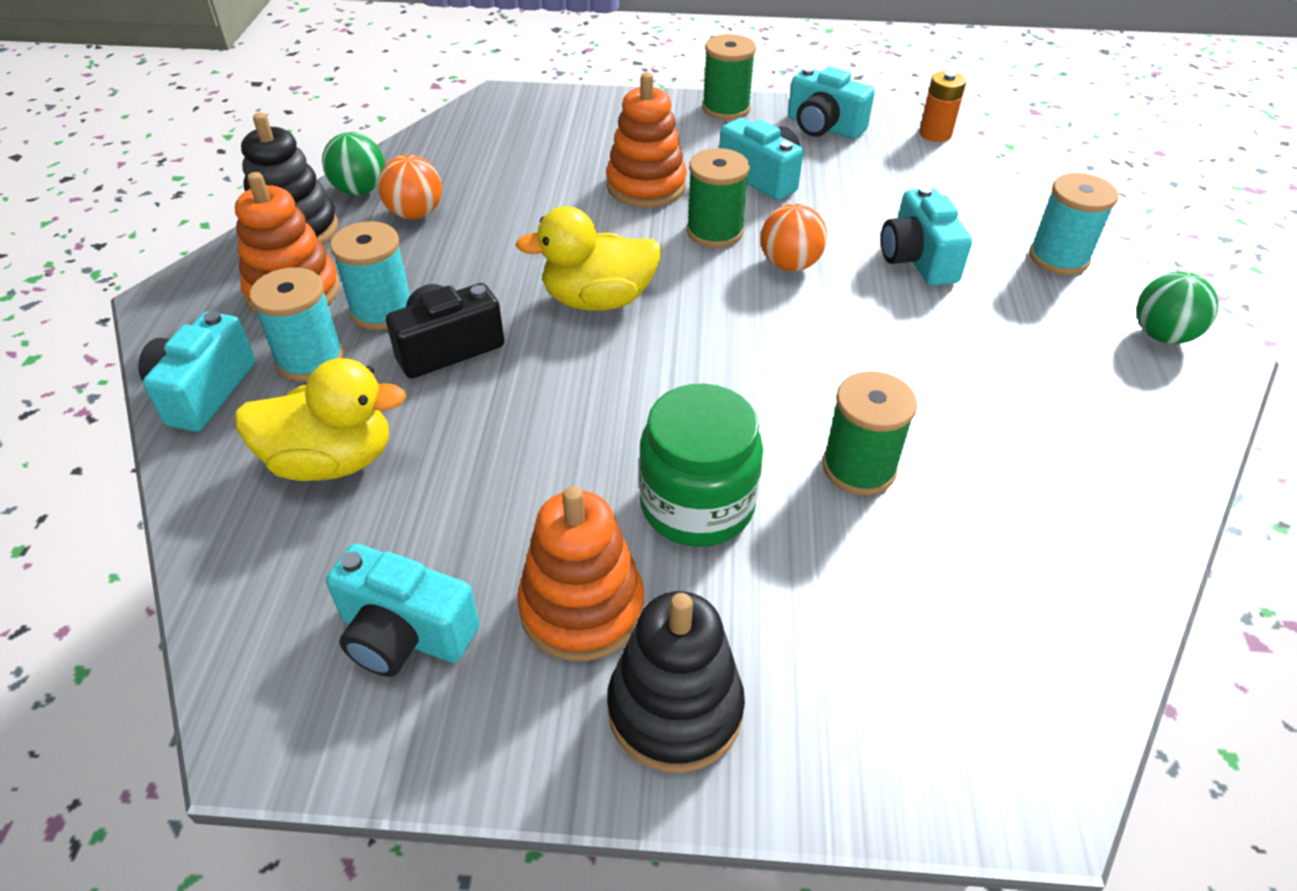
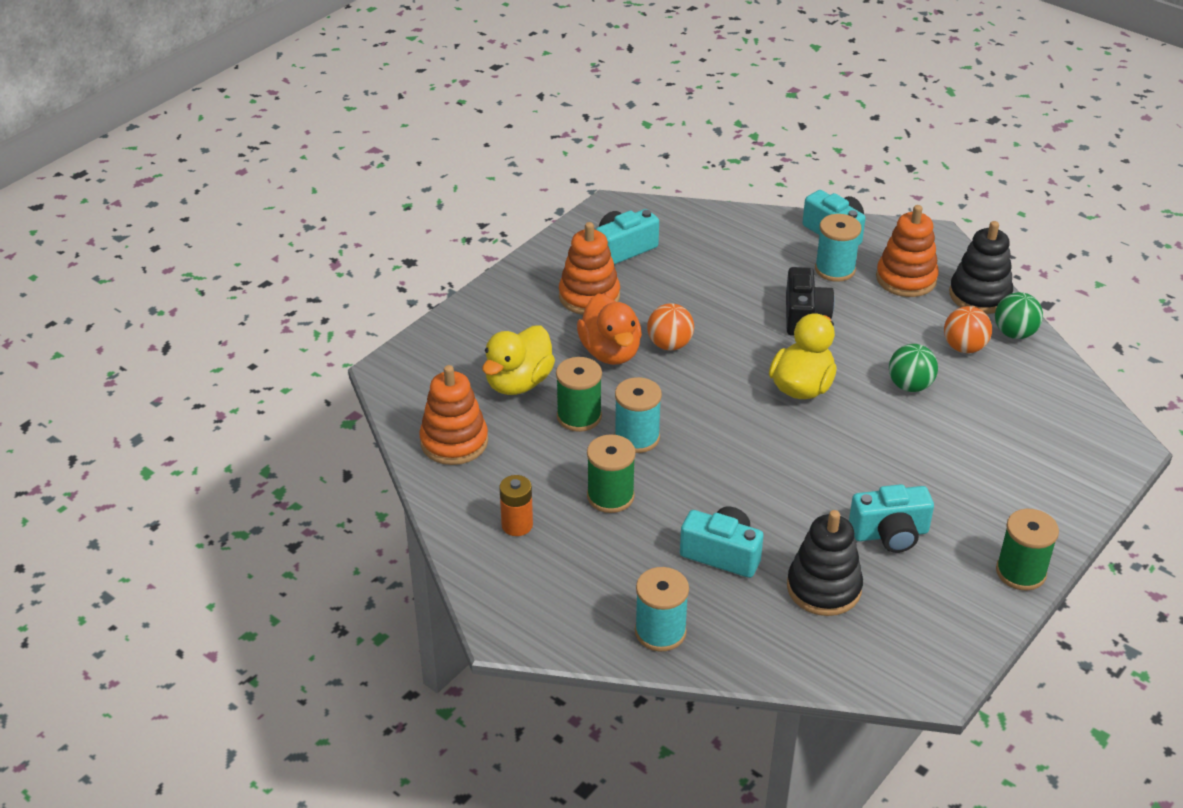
camera: 125 degrees right, 5 degrees down
(332, 460) = (746, 257): yellow duck -> yellow duck (518, 383)
(382, 310) = (861, 304): turquoise spool -> turquoise spool (637, 437)
(646, 186) = (923, 466): orange stacking toy -> orange stacking toy (454, 442)
(675, 709) = (519, 300): black stacking toy -> black stacking toy (823, 588)
(697, 505) = (610, 352): green jar -> orange duck
(714, 232) = (836, 471): green spool -> green spool (610, 496)
(789, 264) = (769, 487): orange ball -> orange ball (669, 344)
(823, 127) = (945, 617): turquoise camera -> none
(935, 134) = (882, 686): orange battery -> orange battery (517, 525)
(1162, 335) = (545, 620): green ball -> green ball (910, 385)

